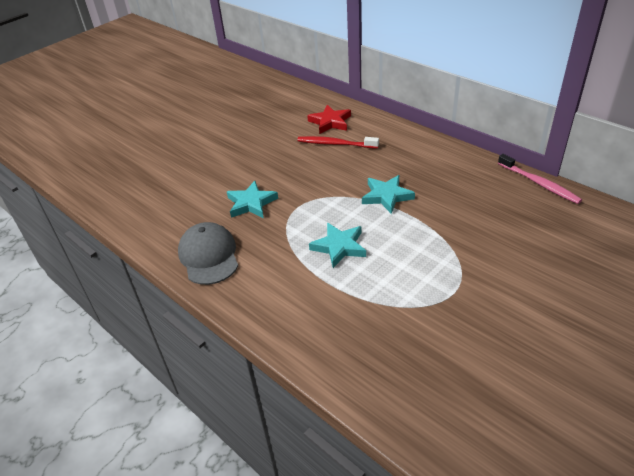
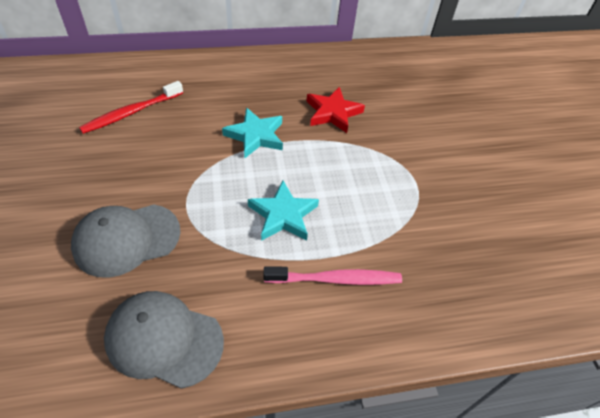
camera: 60 degrees left, 10 degrees up
(251, 203) = (126, 239): turquoise star -> grey cap
(330, 122) = (91, 92): red star -> red star (333, 113)
(539, 183) = (348, 53): pink toothbrush -> pink toothbrush (335, 279)

